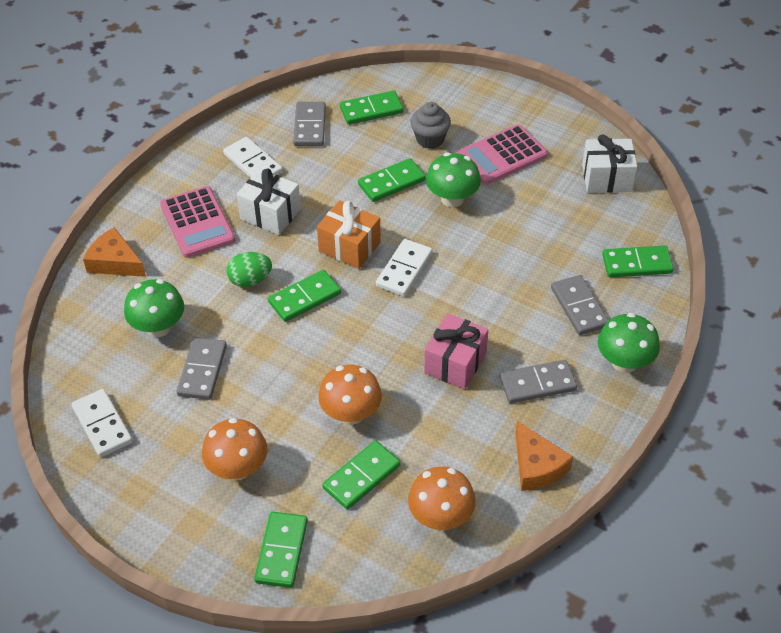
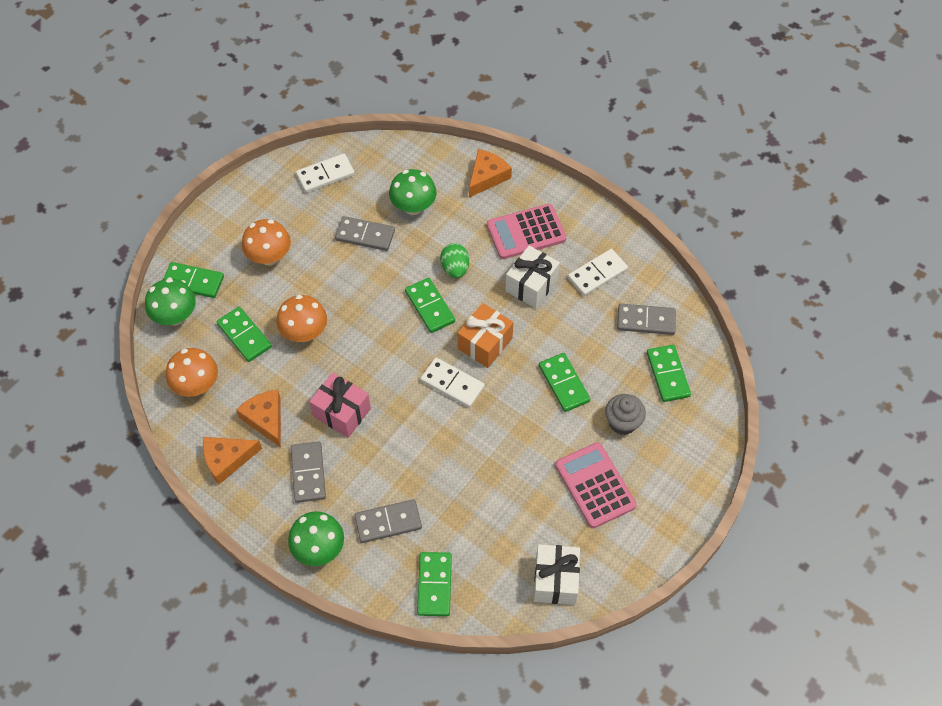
camera: 95 degrees right, 10 degrees up
(452, 199) = (537, 433): green mushroom -> green mushroom (175, 316)
(476, 435) = (265, 419): none -> orange cheese

